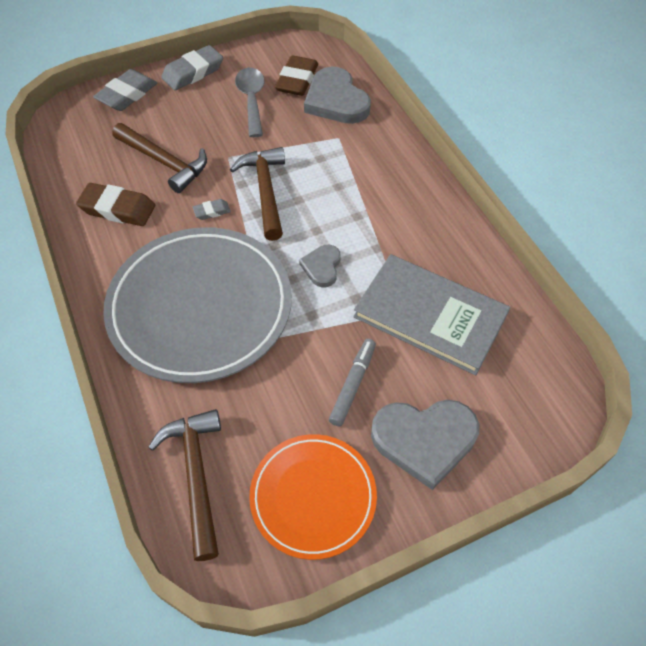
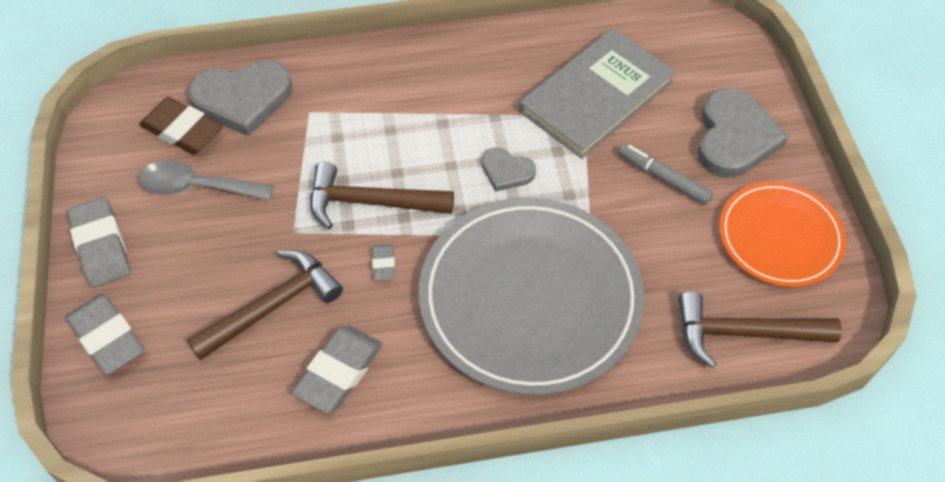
camera: 75 degrees left, 0 degrees up
(118, 209) = (339, 372): brown eraser -> grey eraser

